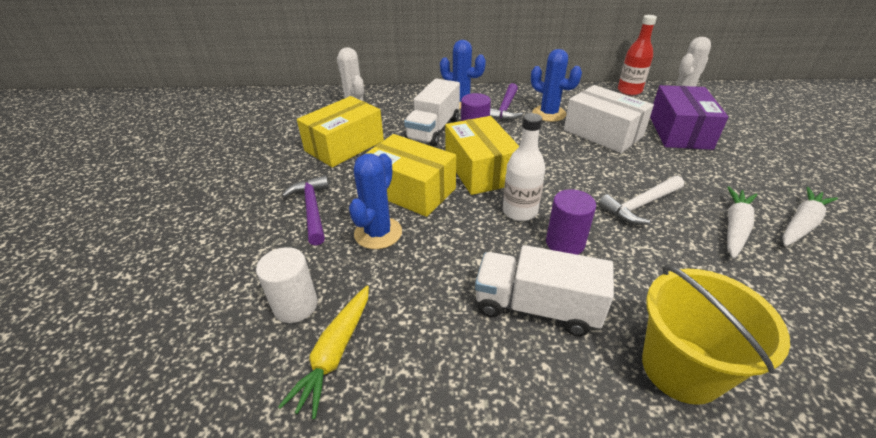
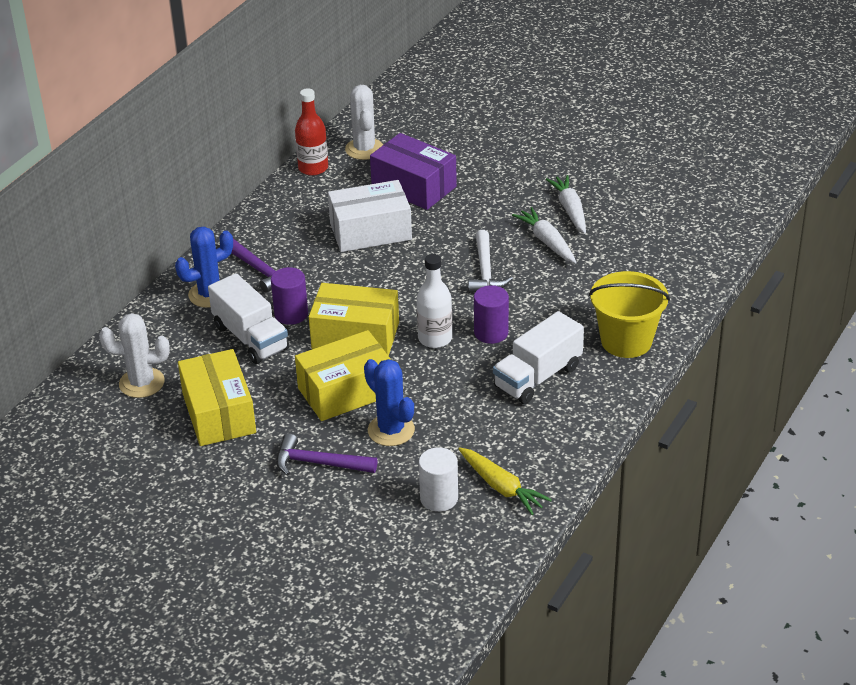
camera: 60 degrees left, 0 degrees up
(549, 114) = (301, 245): blue cactus -> none

